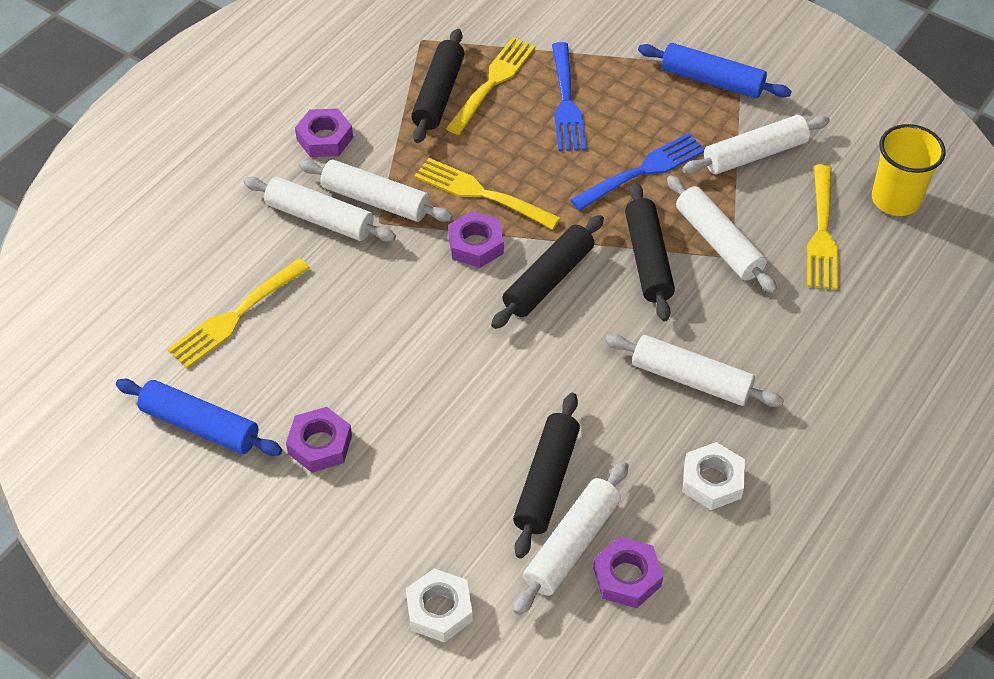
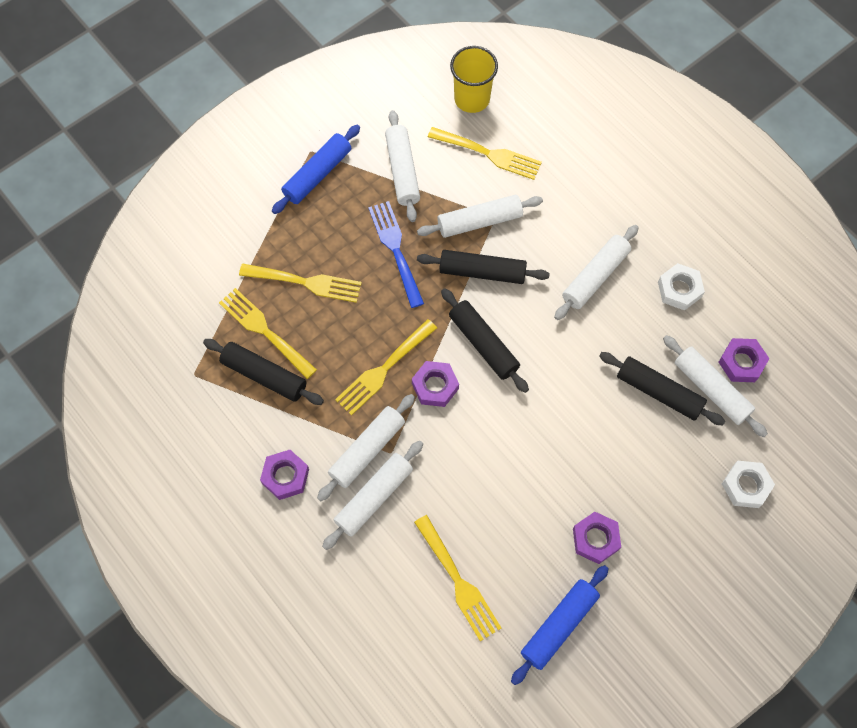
camera: 75 degrees left, 15 degrees up
(566, 102) = (306, 282): blue fork -> yellow fork

